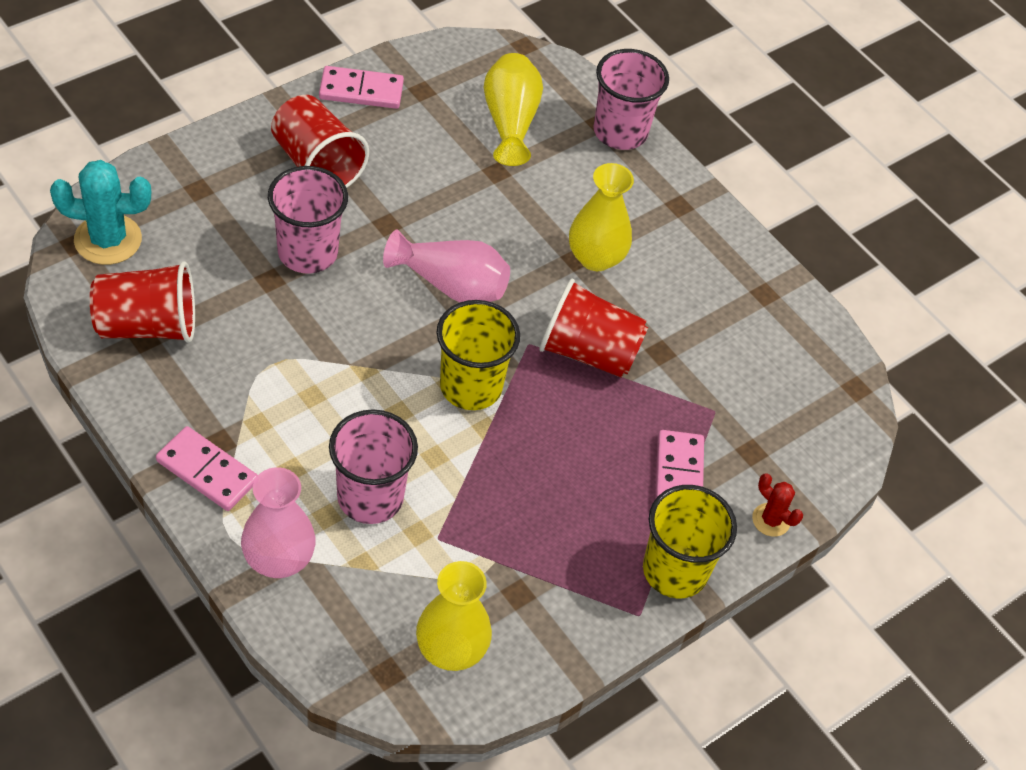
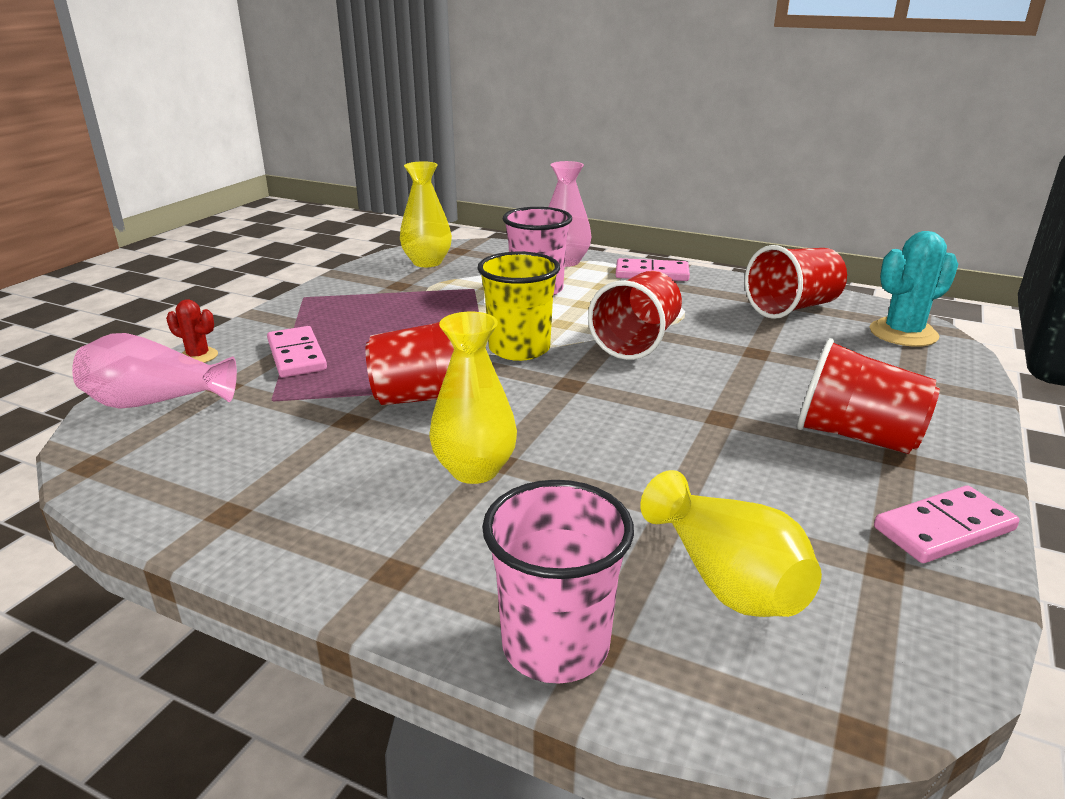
camera: 160 degrees right, 25 degrees down
(307, 252) = (755, 375): pink cup -> none
(356, 345) = (637, 341): none -> red cup
(451, 285) = (605, 397): pink vase -> pink vase (156, 402)
(675, 570) = (282, 317): yellow cup -> none

